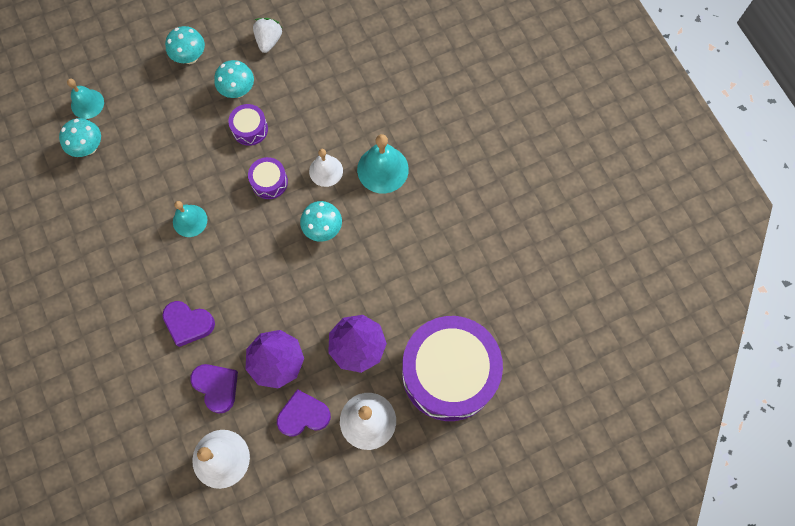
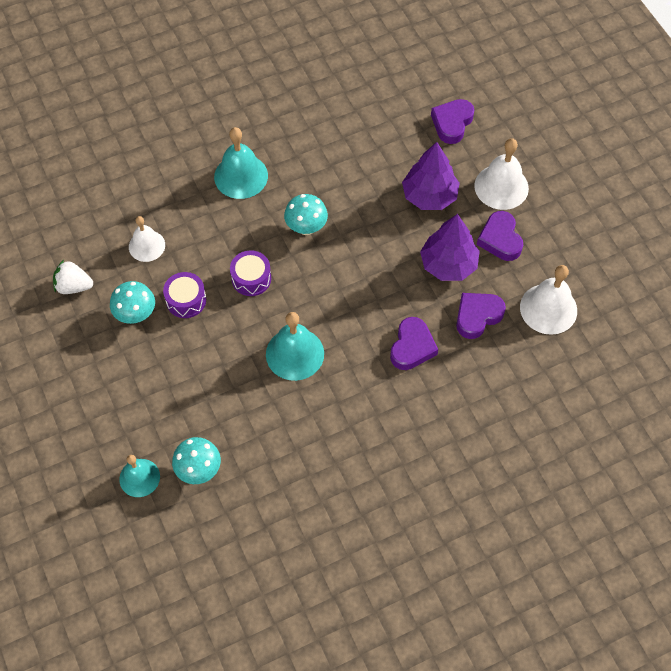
camera: 90 degrees left, 10 degrees down
(190, 57) = (86, 367): turquoise mushroom -> none
(190, 220) = (295, 354): turquoise bell -> turquoise bell, size x1.52
(326, 171) = (240, 226): white bell -> white bell (147, 246)
(449, 373) = (452, 123): purple drum -> purple heart

